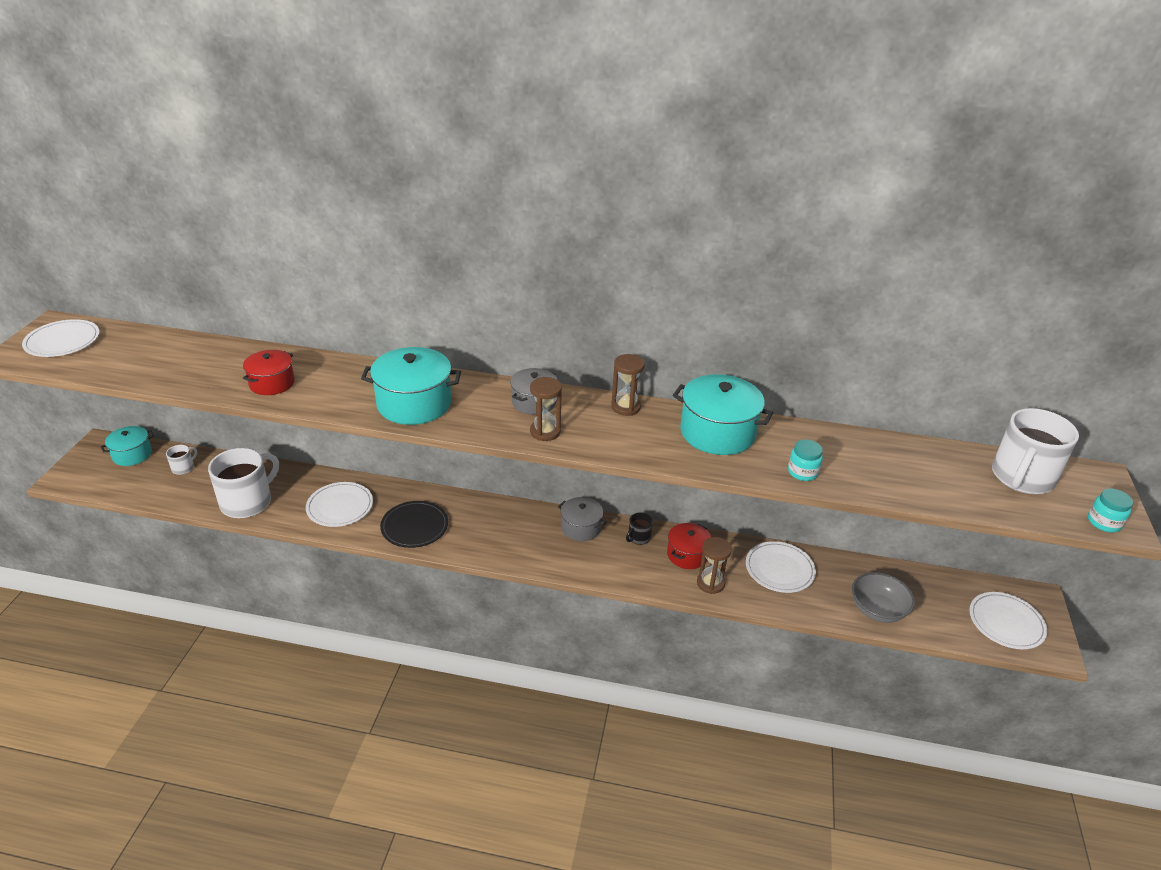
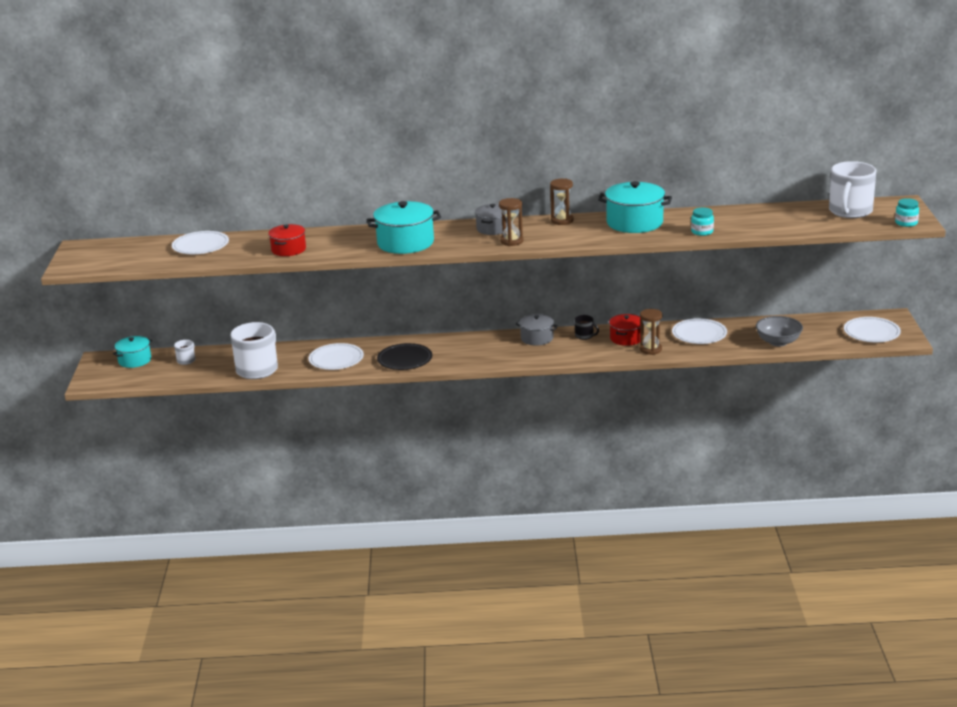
camera: 10 degrees left, 10 degrees down
(62, 341) = (98, 254): white plate -> white plate (200, 245)
(638, 537) = (584, 336): black mug -> black mug turned 90 degrees counterclockwise

